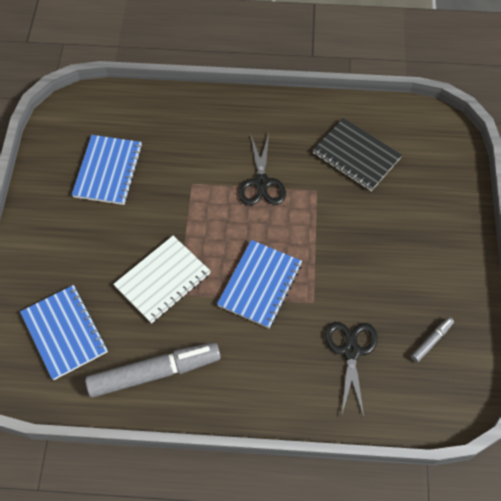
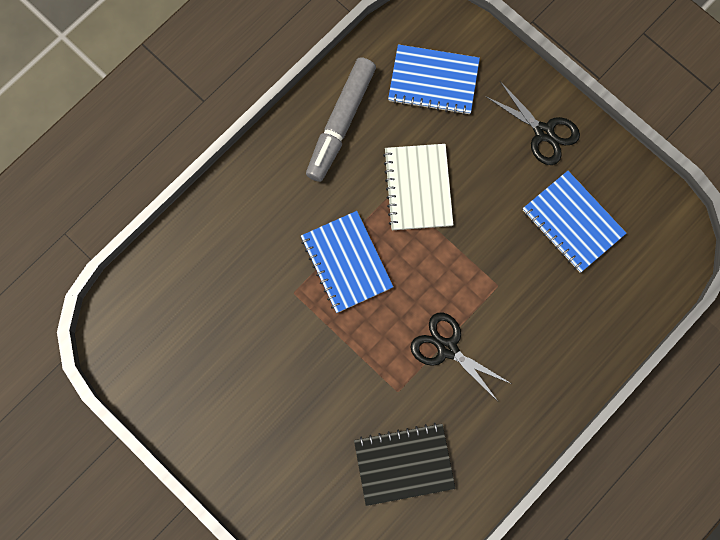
camera: 130 degrees right, 15 degrees up
(350, 351) = (226, 285): black scissors -> black scissors (544, 132)
(431, 341) = (177, 357): grey marker -> none

